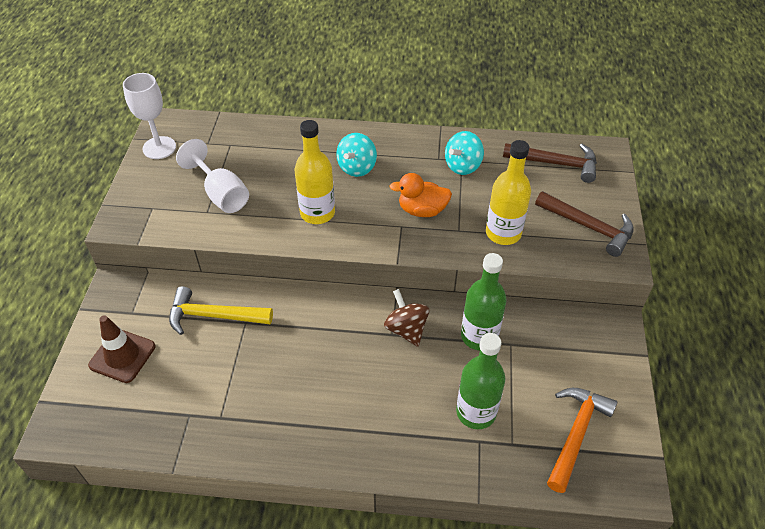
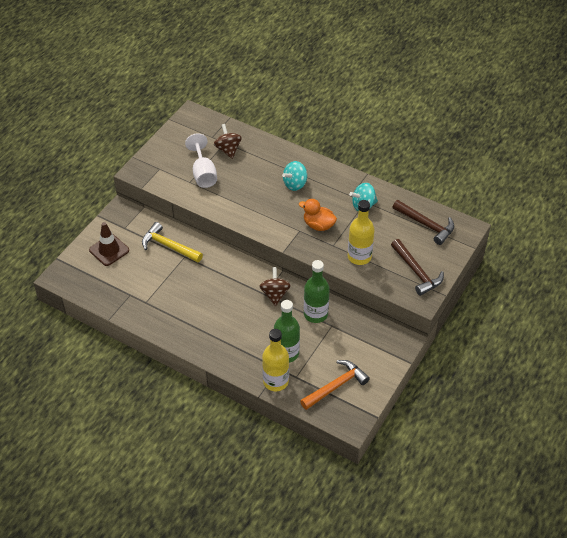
camera: 25 degrees right, 0 degrees up
(159, 148) = (181, 130): white goblet -> none
(239, 152) = (228, 150): none -> brown spinning top
(317, 213) = (254, 205): yellow bottle -> yellow bottle (275, 381)

